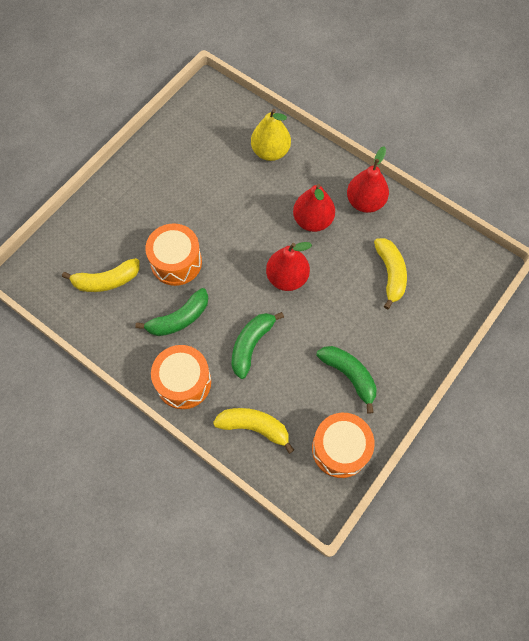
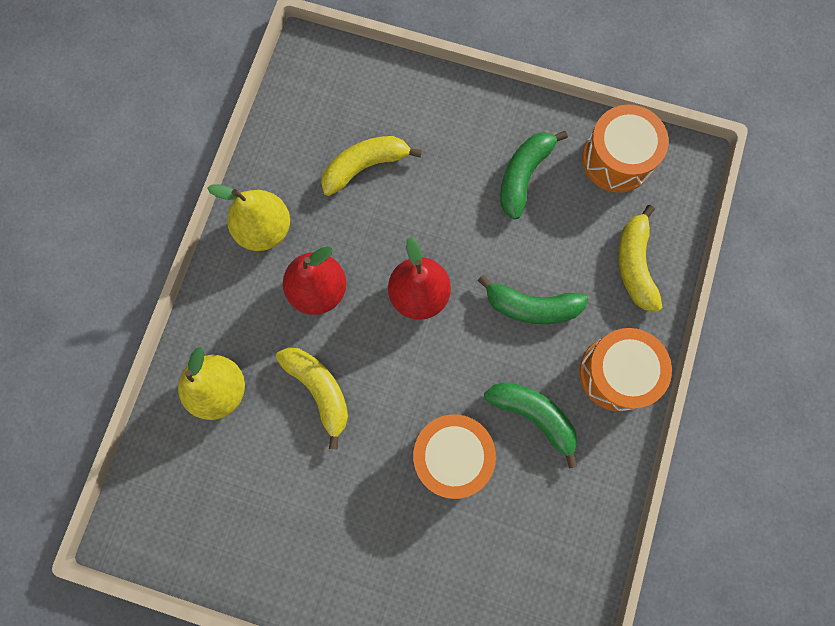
camera: 110 degrees left, 10 degrees up
(106, 281) = (518, 545): yellow banana -> yellow banana (319, 390)
(365, 202) = (264, 229): red pear -> yellow pear

